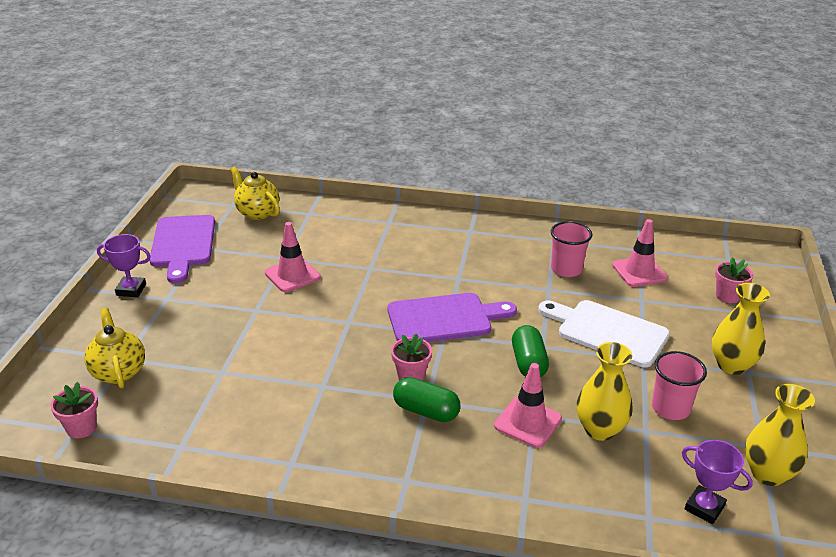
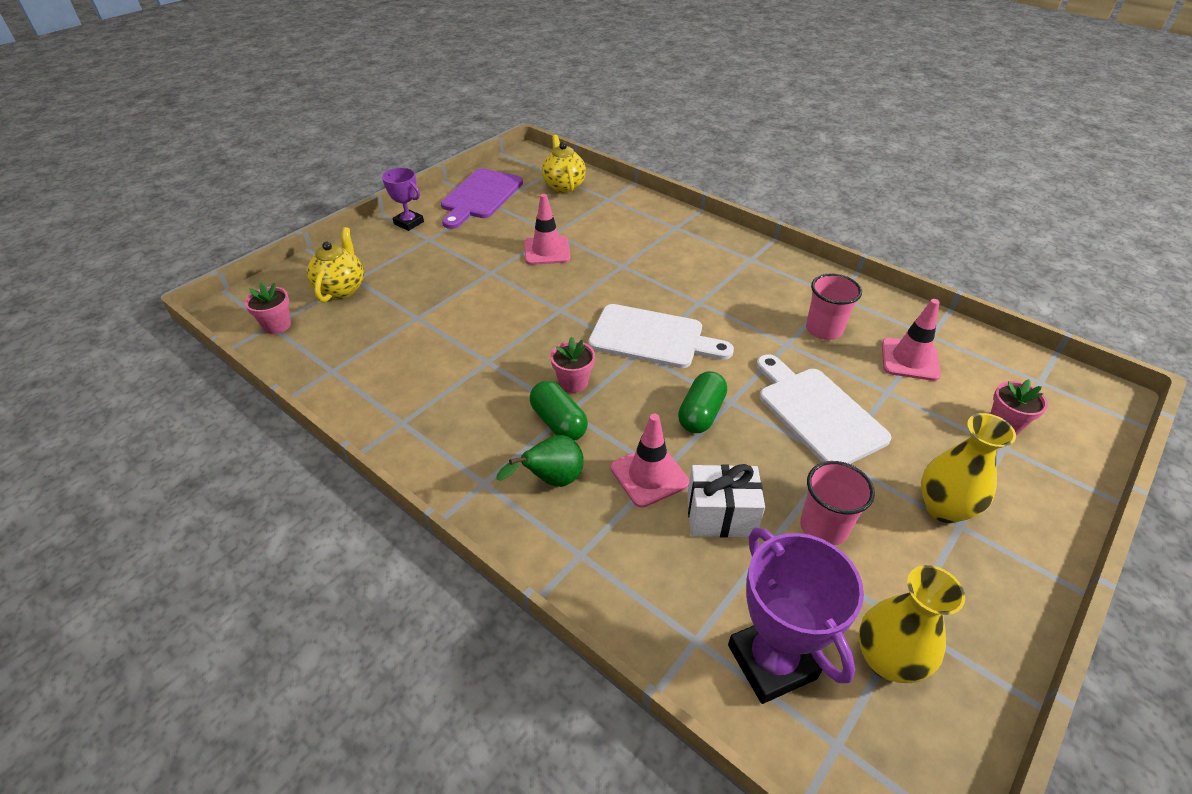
camera: 30 degrees right, 10 degrees up
(444, 318) = (652, 337): purple cutting board -> white cutting board
(458, 456) = (551, 480): none -> green pear
(600, 429) = (720, 516): yellow vase -> white gift
(704, 507) = (771, 661): purple trophy -> purple trophy, size x1.67

